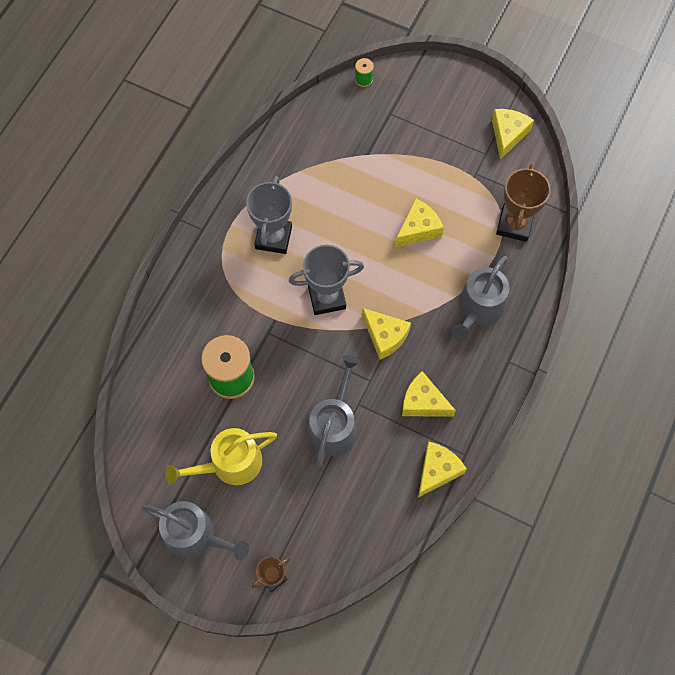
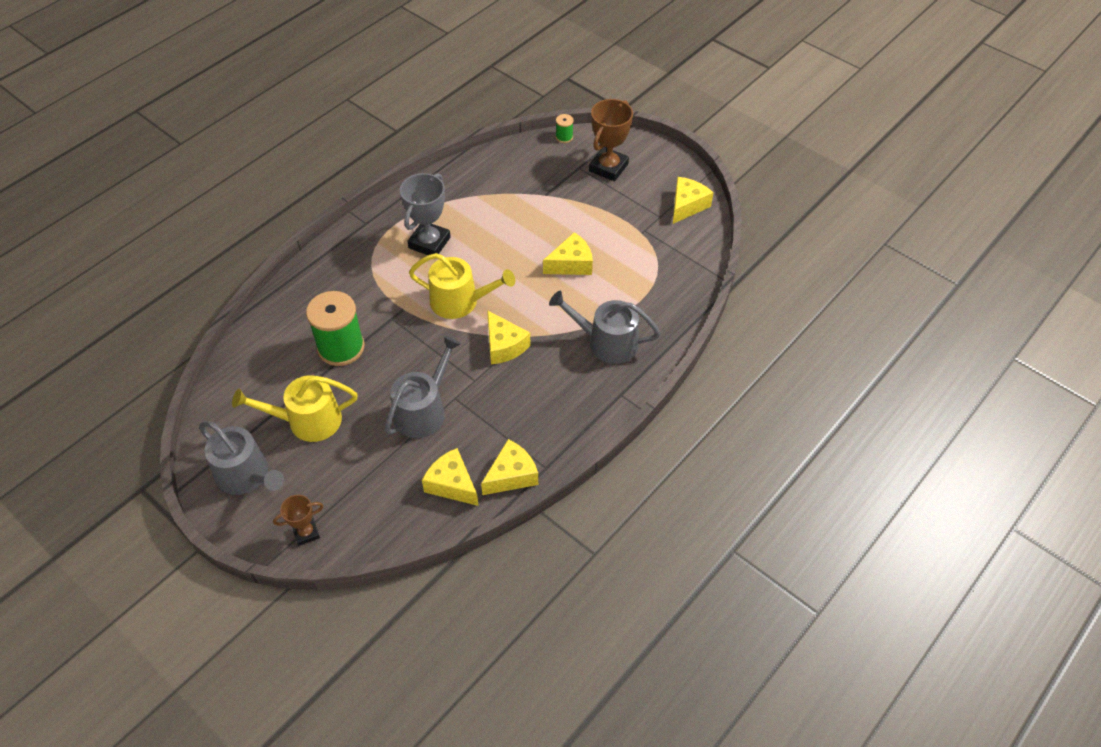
camera: 15 degrees right, 15 degrees down
(327, 297) = (460, 301): grey trophy -> yellow watering can
(423, 402) = (520, 411): yellow cheese -> yellow cheese (452, 484)
(478, 308) = (606, 342): grey watering can -> grey watering can turned 60 degrees clockwise
(514, 224) = (668, 279): brown trophy -> brown trophy (608, 167)

